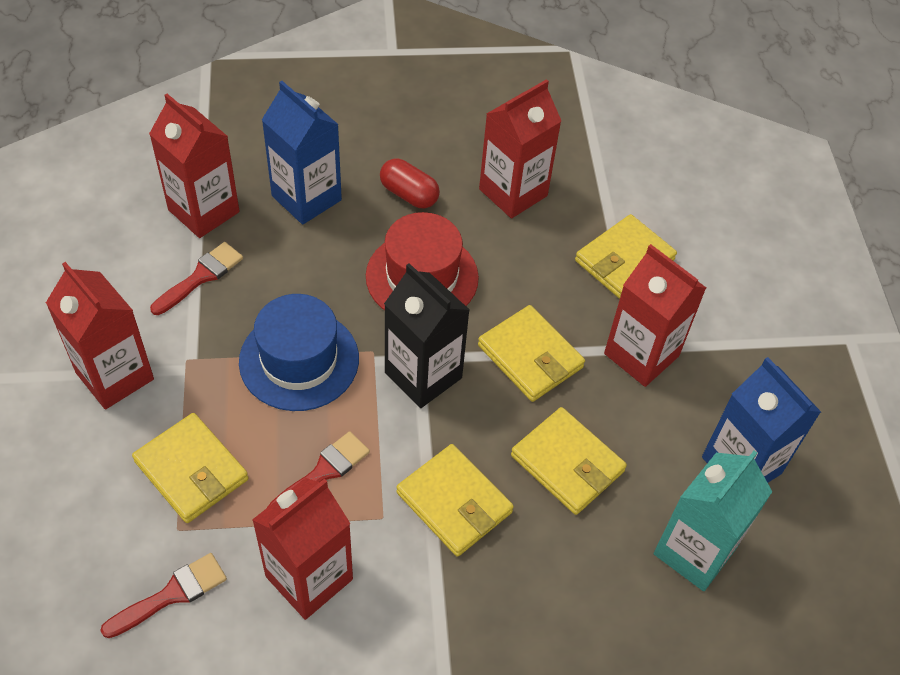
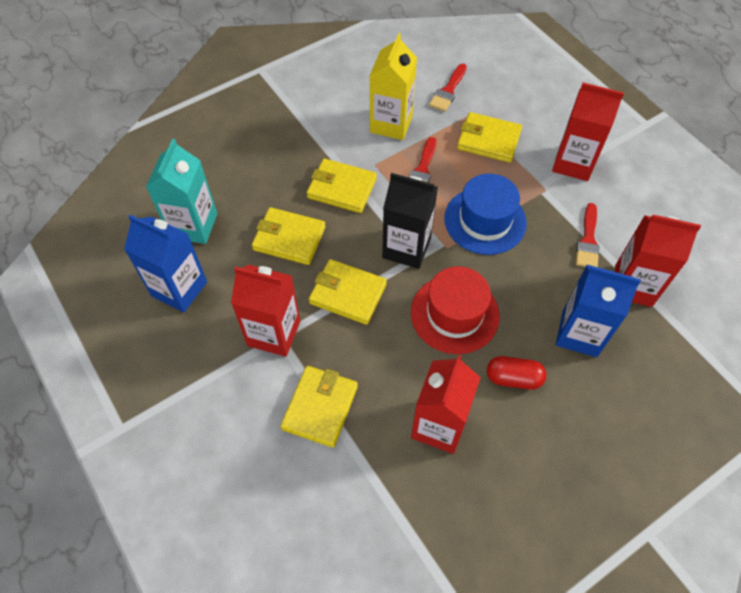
camera: 155 degrees right, 5 degrees up
(309, 578) = (391, 124): red carton -> yellow carton

